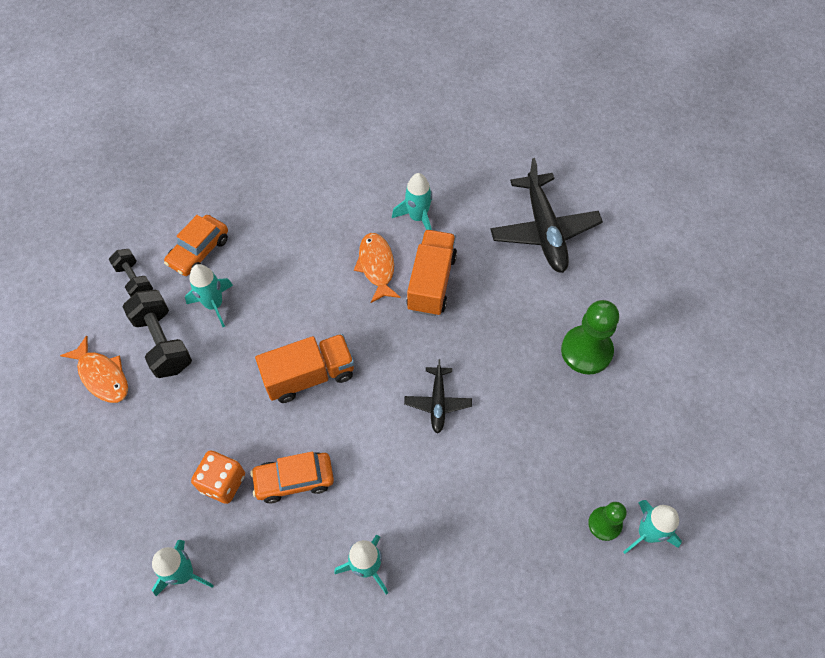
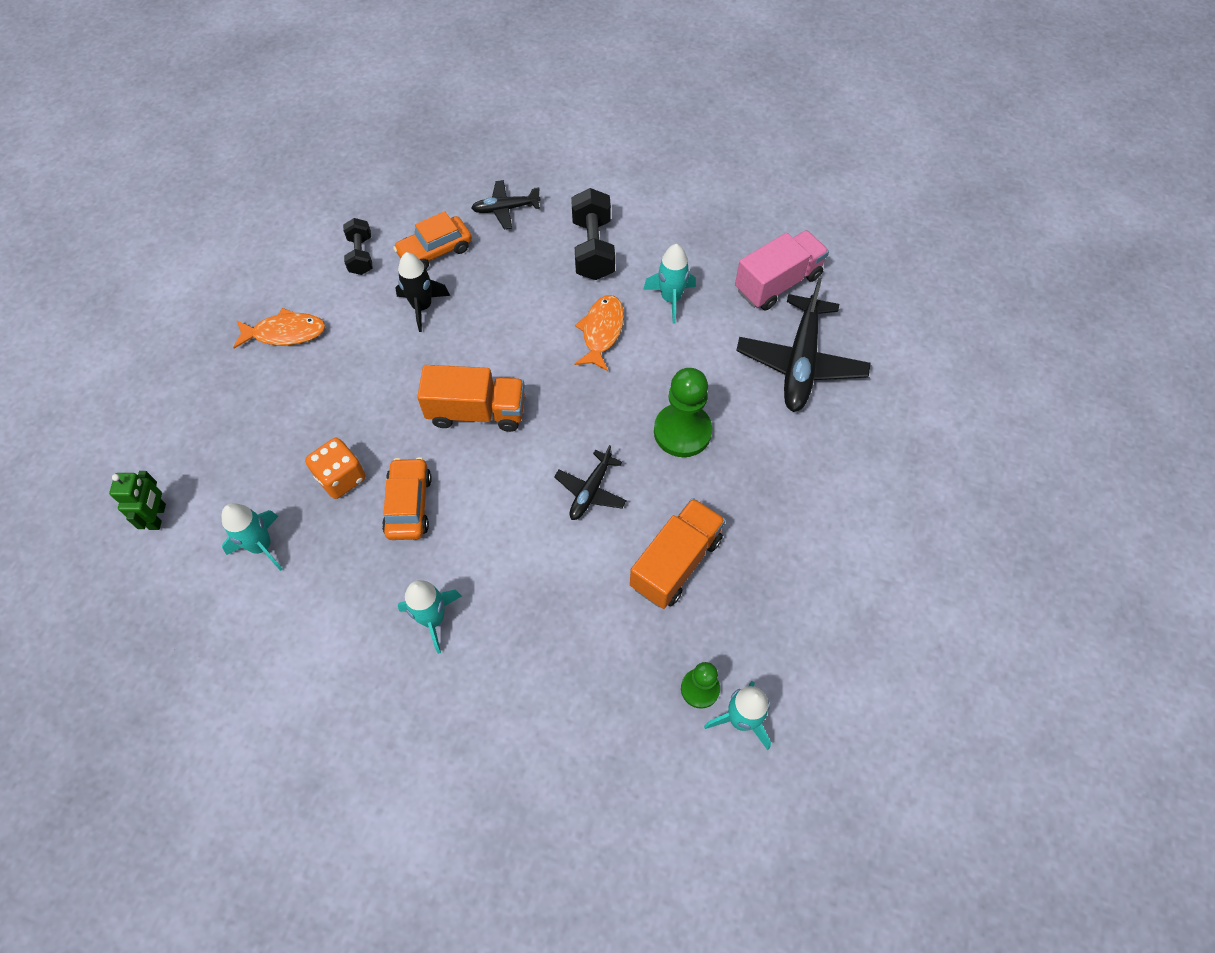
camera: 25 degrees right, 0 degrees up
(72, 591) = (158, 516): none -> green robot
(102, 376) = (285, 333): orange fish -> orange fish turned 75 degrees counterclockwise
(163, 342) = (356, 324): black dumbbell -> black dumbbell (593, 249)
(214, 304) = (422, 307): turquoise rocket -> black rocket
(241, 192) = (505, 209): none -> black plane
(294, 480) = (409, 505): orange car -> orange car turned 75 degrees clockwise
(431, 282) = (649, 369): orange truck -> orange truck (676, 563)
(494, 173) = (778, 283): none -> pink truck
(586, 351) = (778, 505): green pawn -> green pawn (682, 431)

